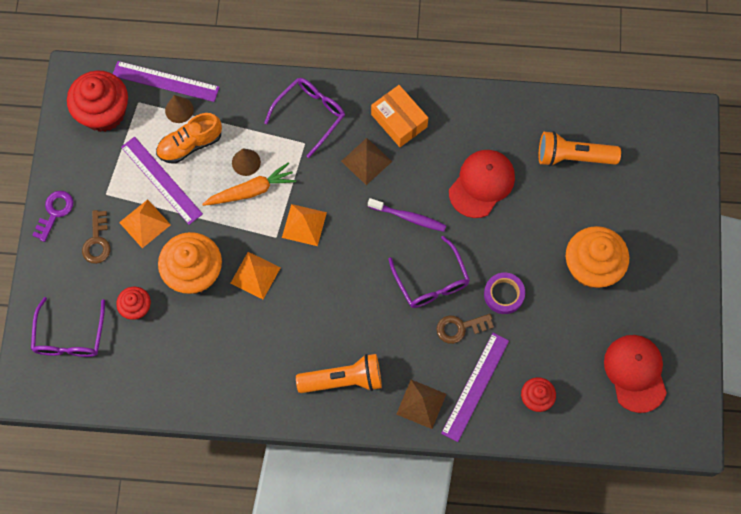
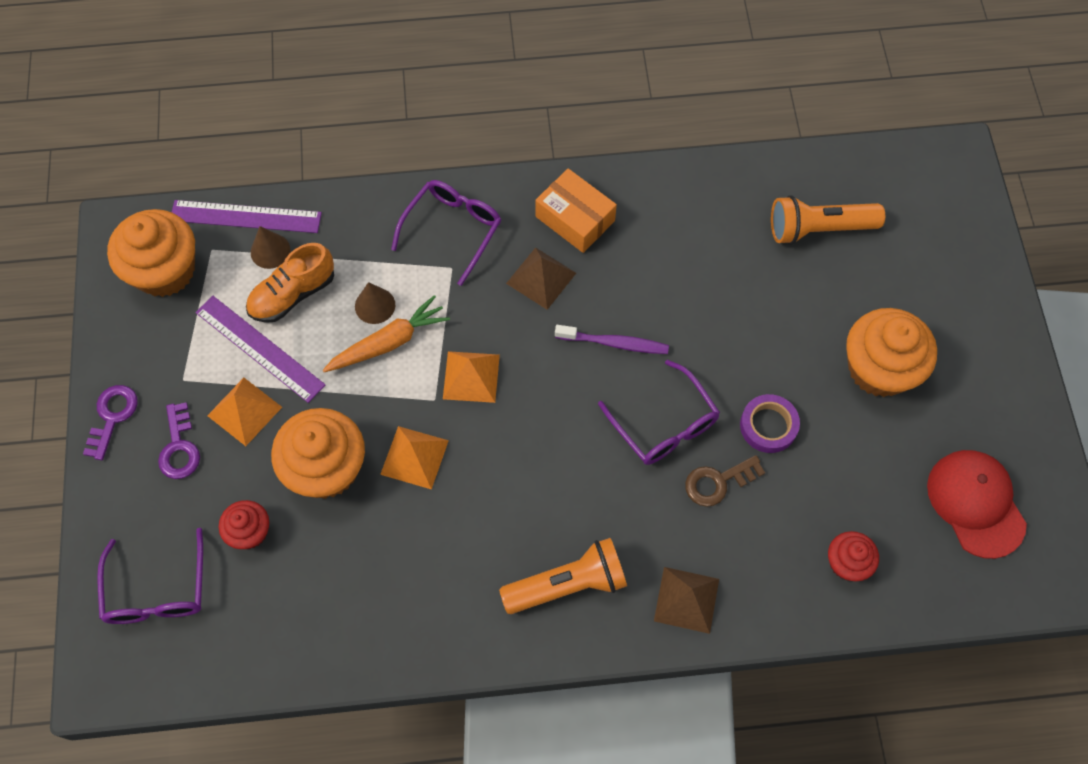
camera: 10 degrees left, 5 degrees down
(97, 241) = (179, 447): brown key -> purple key
(104, 112) = (165, 270): red cupcake -> orange cupcake
(475, 386) = (758, 561): purple ruler -> none
(482, 184) = (704, 283): red cap -> none

